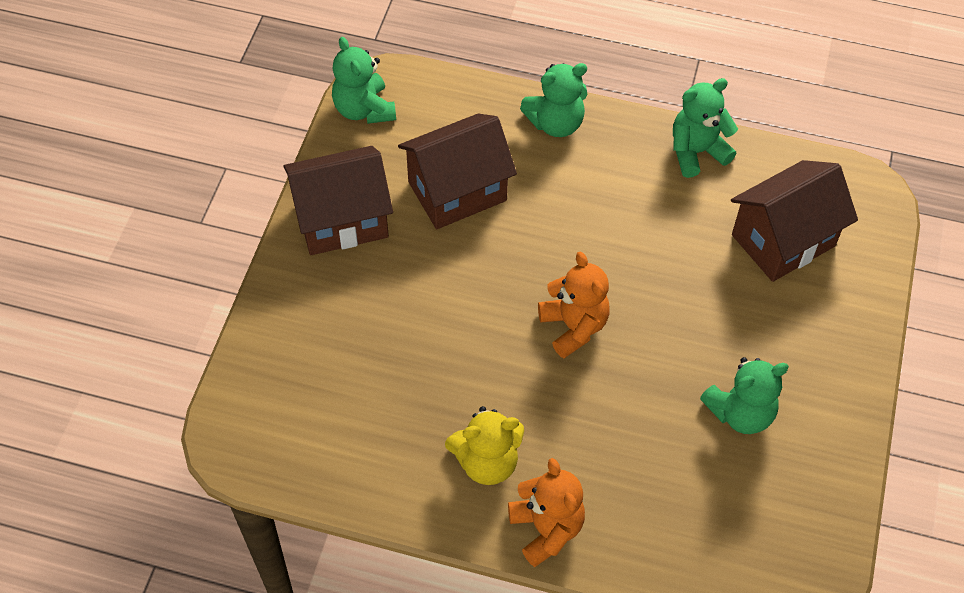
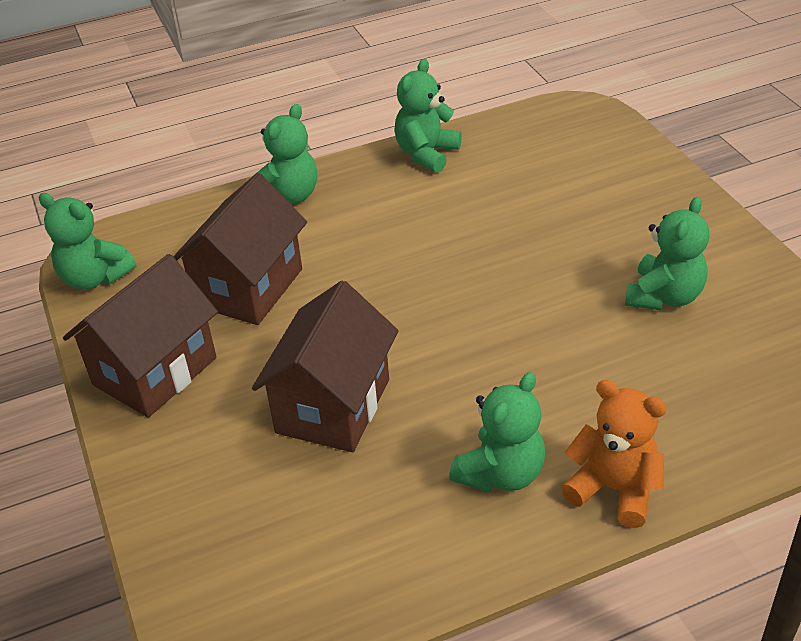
camera: 35 degrees left, 15 degrees down
(487, 462) = (500, 473): yellow teddy bear -> green teddy bear
(574, 327) = (461, 322): orange teddy bear -> none
(783, 240) = (557, 171): brown house -> brown house (333, 406)

